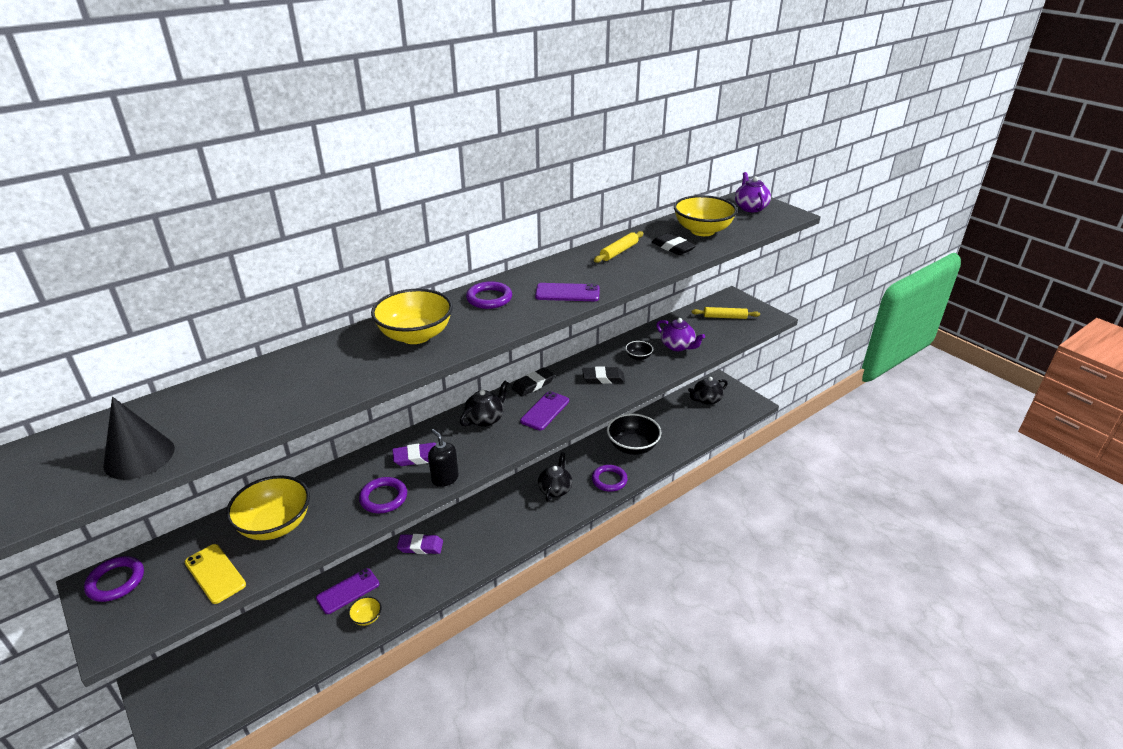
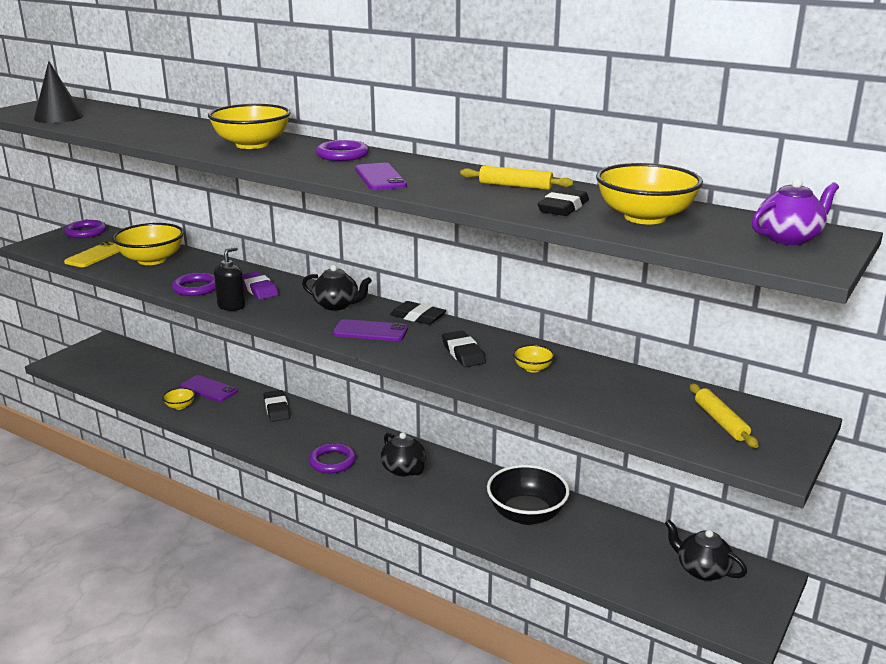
camera: 70 degrees right, 10 degrees down
(420, 546) = (277, 409): purple eraser -> black eraser
(555, 489) = (404, 470): black teapot -> black teapot turned 60 degrees clockwise
(609, 480) = (445, 507): purple ring -> purple ring (332, 461)
(638, 357) = (533, 368): black bowl -> yellow bowl
(677, 346) = (589, 392): purple teapot -> none

